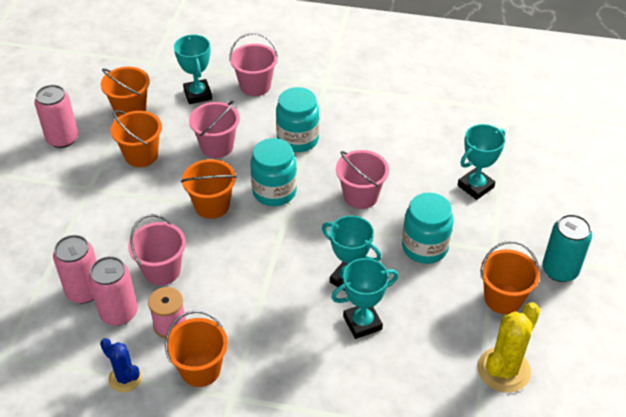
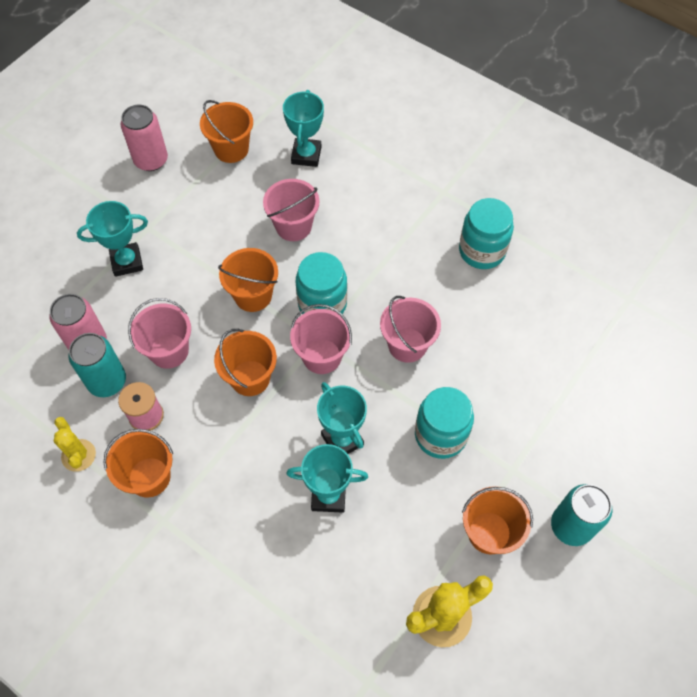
camera: 25 degrees right, 15 degrees up
(119, 313) = (107, 381): pink can -> turquoise can
(125, 378) = (78, 455): blue cactus -> yellow cactus
(141, 155) = (215, 208): orange bucket -> orange bucket (250, 378)
(255, 86) = (370, 166): pink bucket -> pink bucket (322, 356)
(298, 139) = (379, 249): turquoise jar -> turquoise jar (482, 251)
(475, 186) = (537, 383): turquoise trophy -> turquoise trophy (127, 262)

